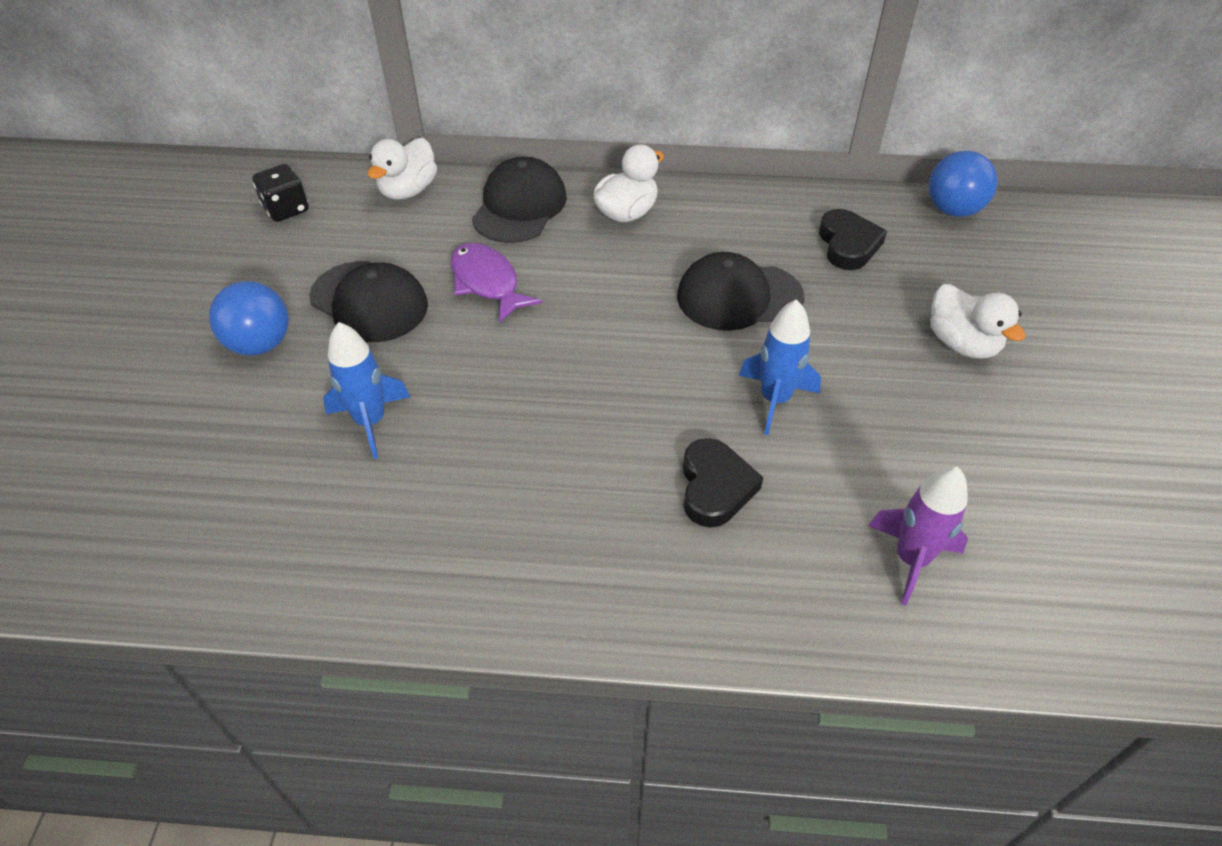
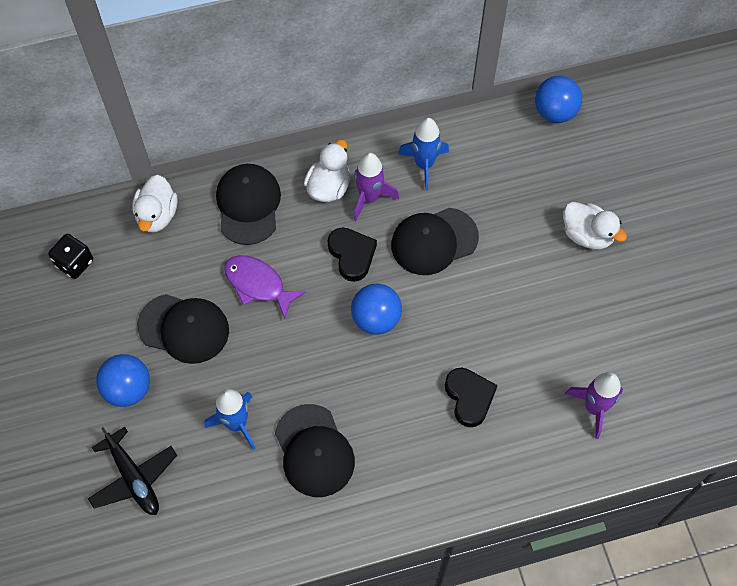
camera: 20 degrees left, 15 degrees up
(198, 443) = (134, 478): none -> black plane
(456, 486) = (314, 451): none -> black cap
(622, 357) = (376, 319): none -> blue ball
(673, 235) = (369, 198): none -> purple rocket
(775, 399) = (484, 320): blue rocket -> blue rocket (424, 164)
(848, 244) = (492, 169): black heart -> black heart (352, 255)

